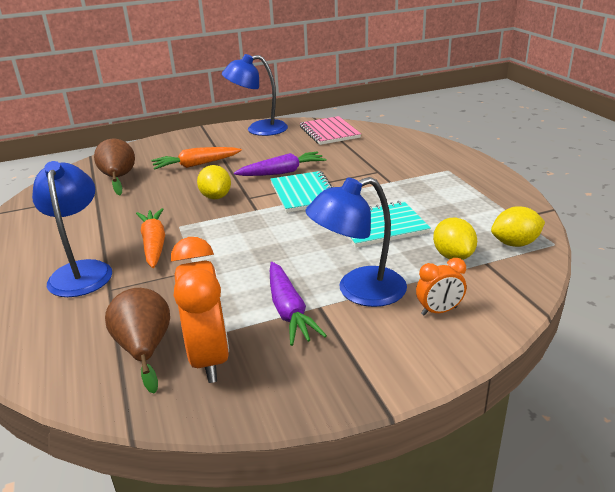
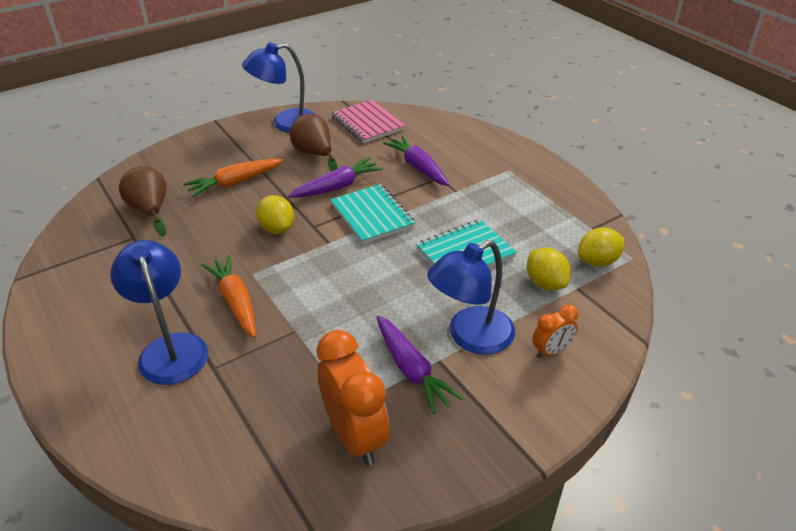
camera: 15 degrees left, 10 degrees up
(145, 349) = (285, 436): brown pear -> brown pear (315, 155)
(361, 163) = (418, 167): none -> purple carrot

